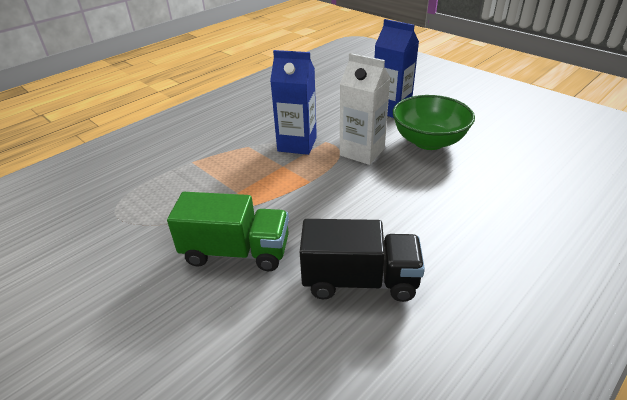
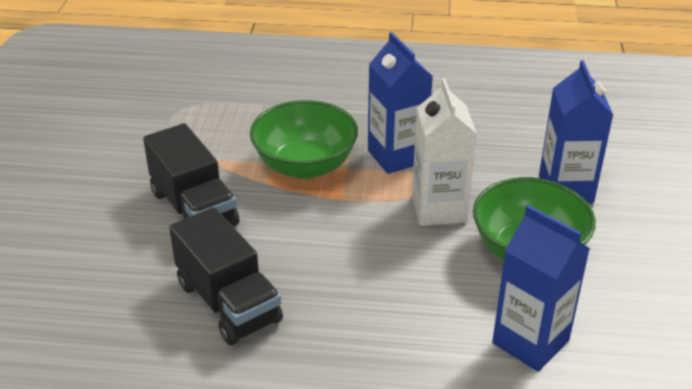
camera: 50 degrees right, 0 degrees up
(236, 252) = (194, 208): green truck -> black truck
(259, 181) = (305, 165): none -> green bowl
(502, 173) = (530, 342): none -> blue carton

